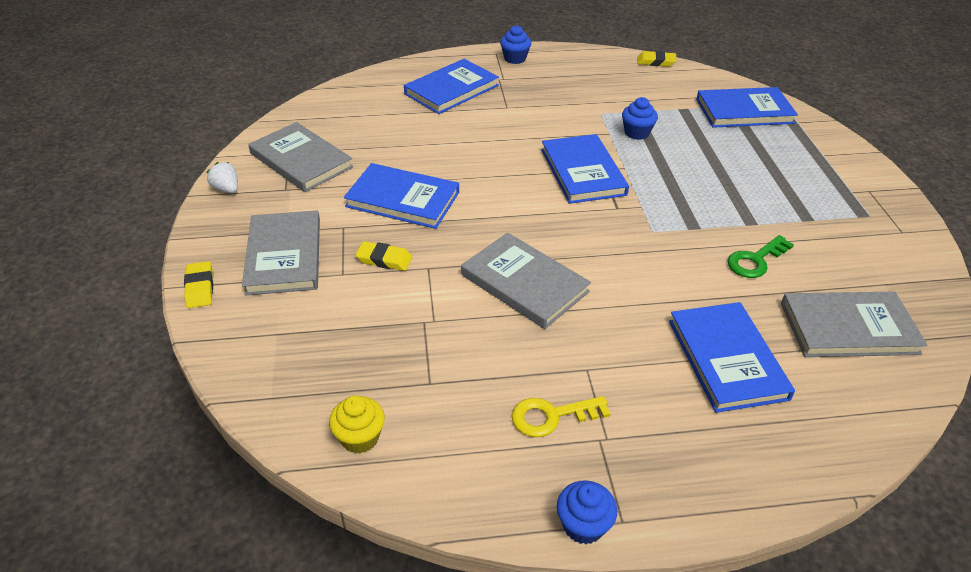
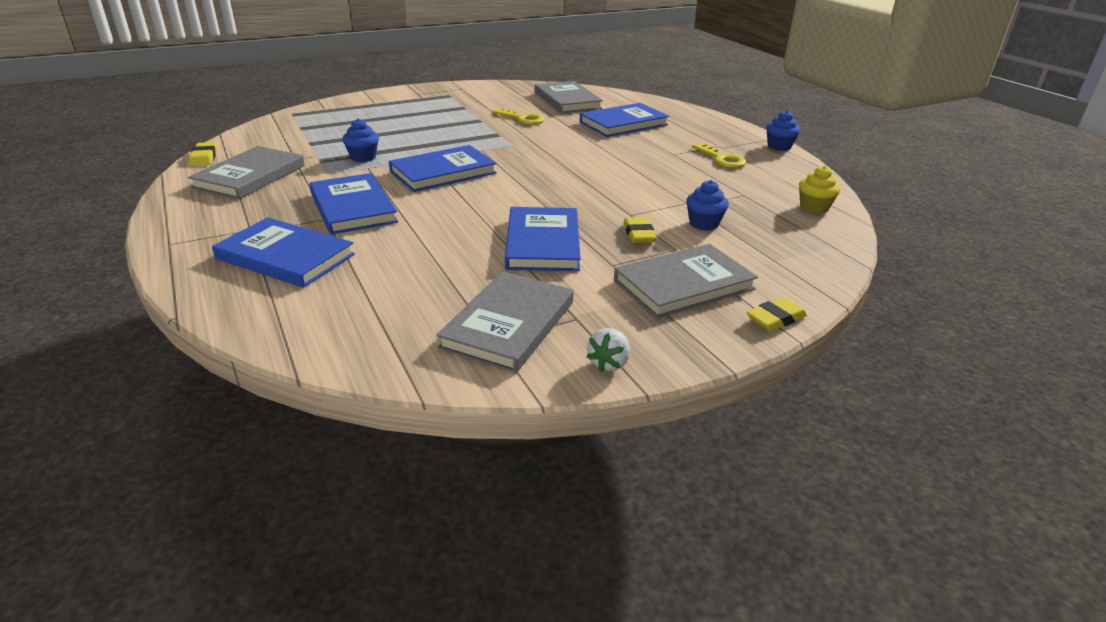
camera: 110 degrees left, 10 degrees down
(515, 58) = (189, 229): blue cupcake -> blue cupcake (704, 224)
(524, 283) = (612, 178): grey book -> grey book (250, 176)
(744, 111) = (310, 124): blue book -> blue book (353, 207)
(755, 260) = (522, 119): green key -> yellow key

